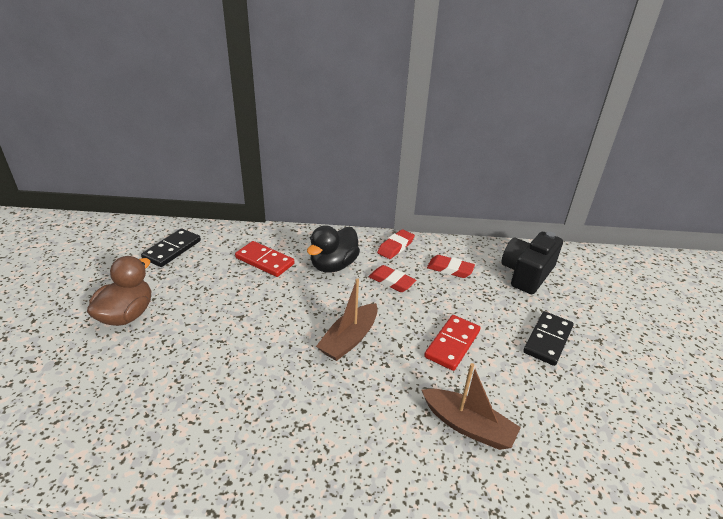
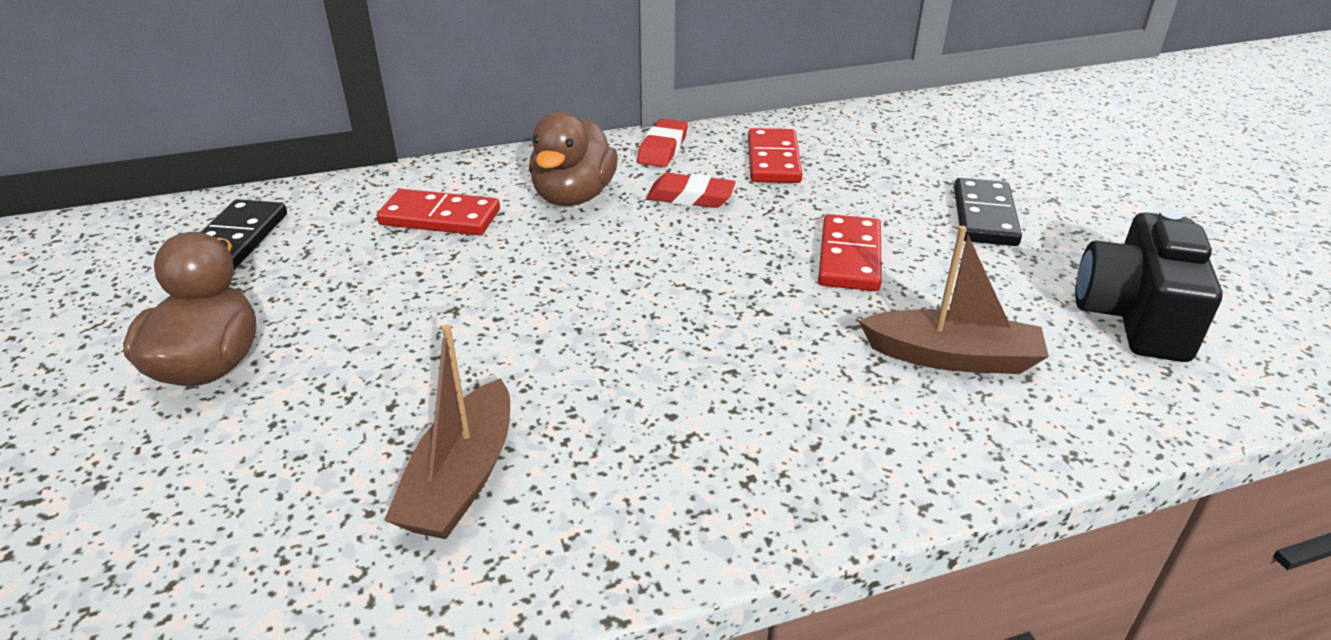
camera: 20 degrees left, 0 degrees up
(333, 265) = (573, 197): black duck -> brown duck
(349, 339) = (677, 293): brown boat -> brown boat (461, 479)
(450, 269) = (773, 160): red eraser -> red domino
(527, 274) = (893, 141): black camera -> black camera (1133, 317)

